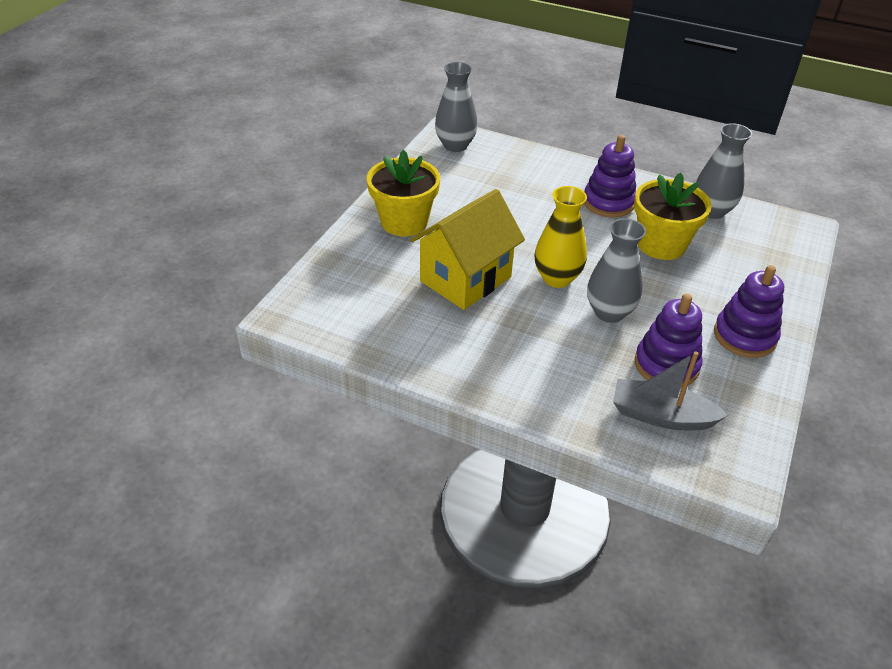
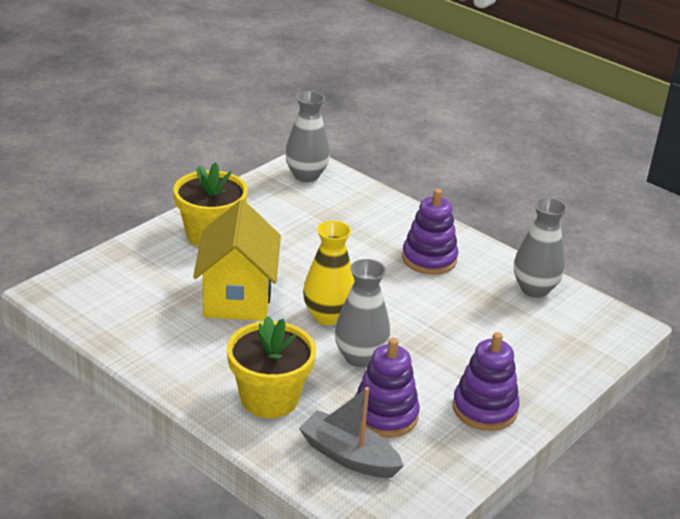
camera: 15 degrees right, 10 degrees down
(465, 279) = (237, 297): yellow house -> yellow house turned 60 degrees counterclockwise
(661, 244) = (457, 309): yellow flower pot -> yellow flower pot (269, 398)

